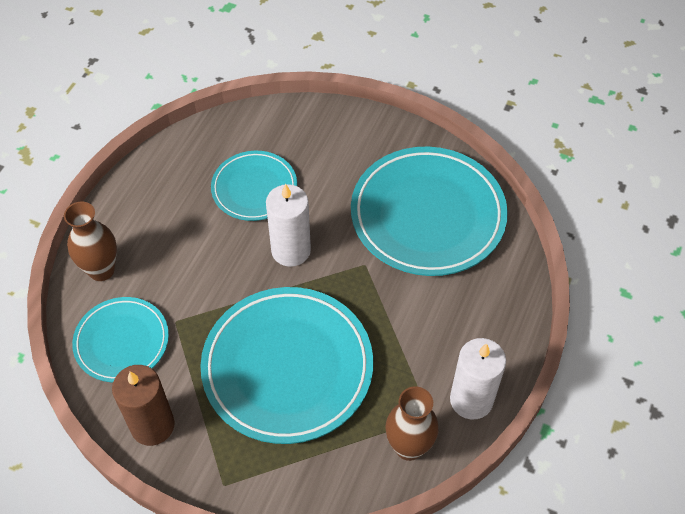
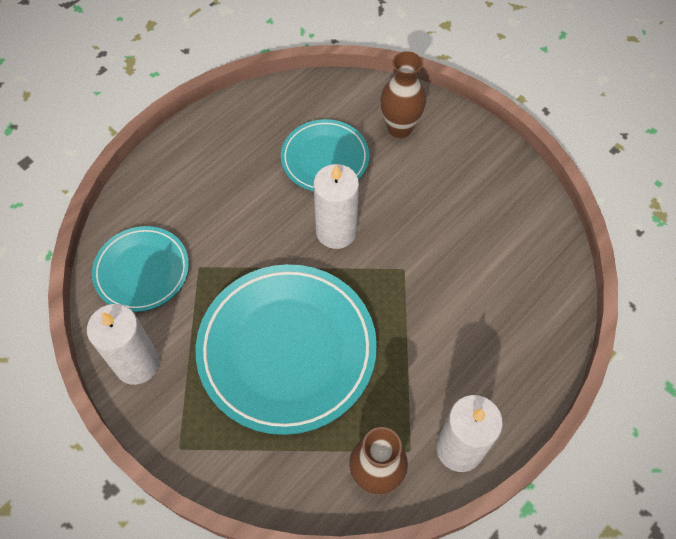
camera: 20 degrees right, 5 degrees up
(101, 270) = (151, 195): brown vase -> brown vase (399, 128)
(152, 425) = (137, 364): brown candle -> white candle
(427, 215) = (487, 238): turquoise plate -> none

